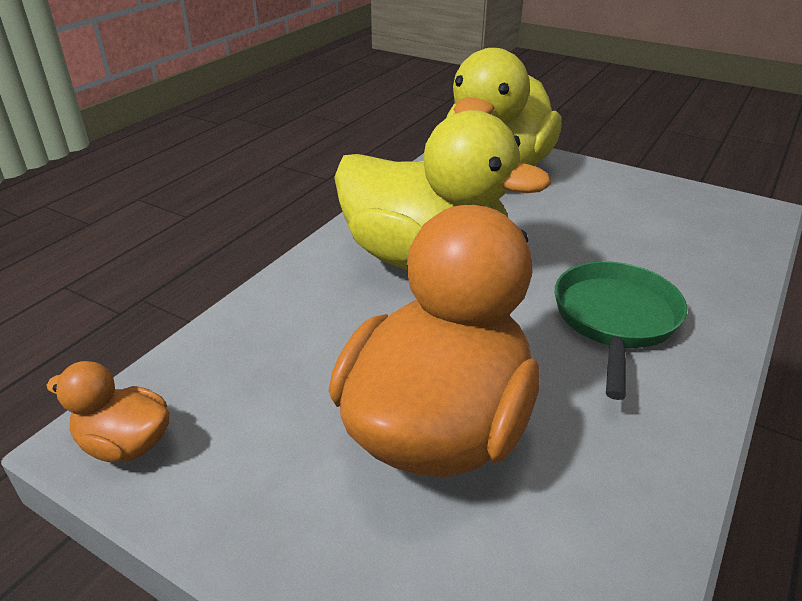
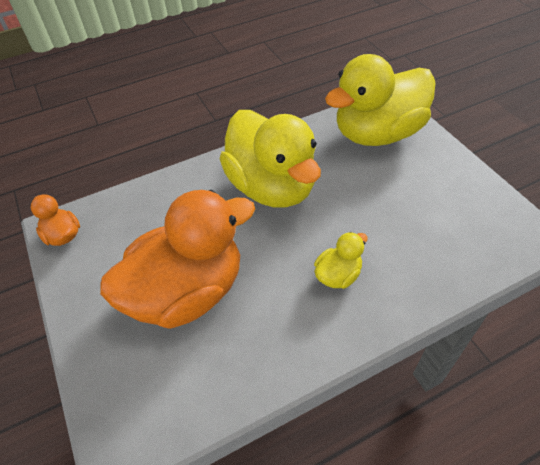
camera: 35 degrees right, 15 degrees up
(615, 320) = (338, 275): green pan -> yellow duck

